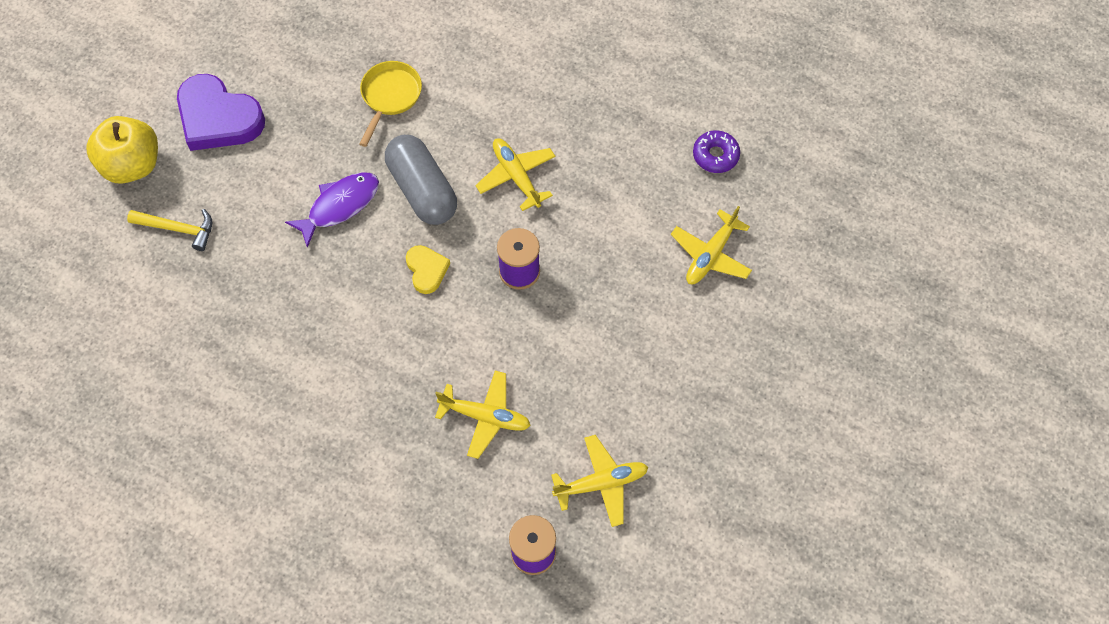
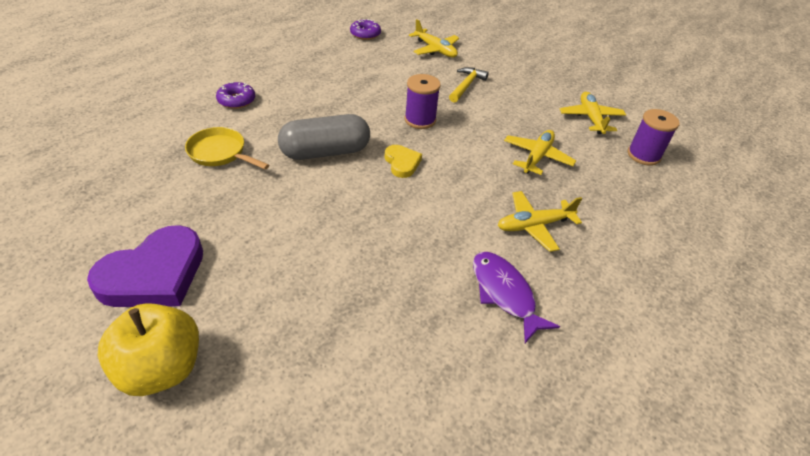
camera: 80 degrees left, 20 degrees down
(178, 229) = (278, 332): yellow hammer -> yellow hammer (466, 85)
(340, 206) = (315, 201): purple fish -> purple fish (504, 293)
(426, 270) = (402, 163): yellow heart -> yellow heart turned 75 degrees clockwise
(490, 72) = (236, 100): none -> purple donut
(516, 176) = (338, 106): yellow plane -> yellow plane (534, 225)

